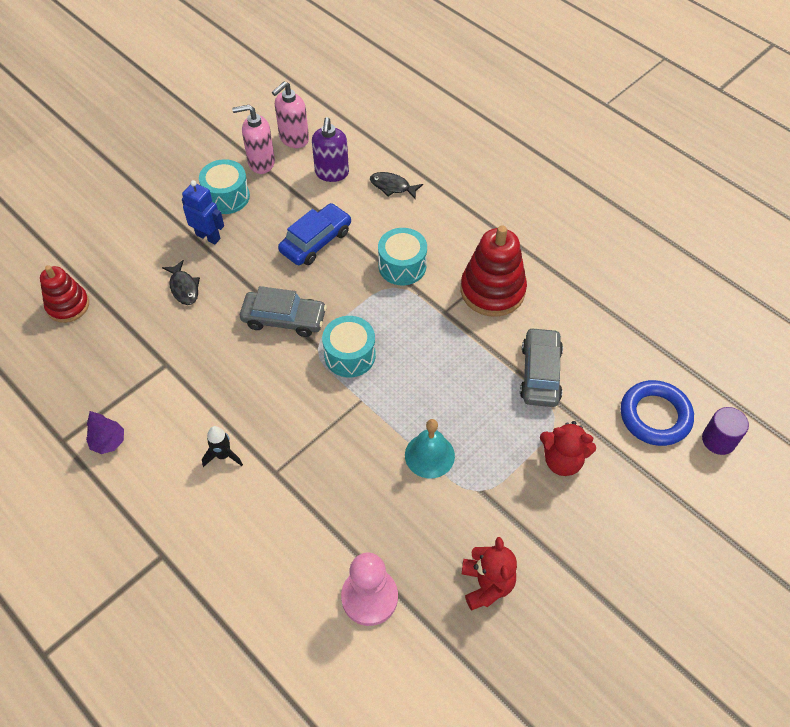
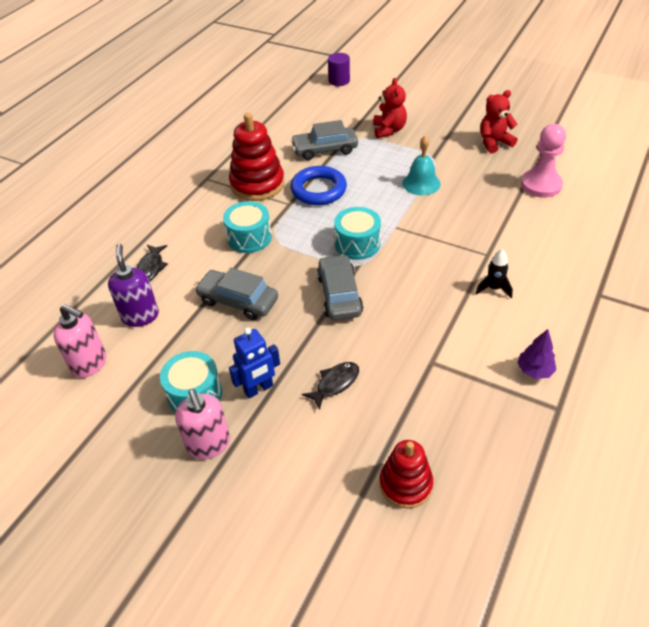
camera: 105 degrees left, 10 degrees down
(208, 236) = (259, 389): blue robot -> blue robot turned 135 degrees counterclockwise
(261, 163) = (134, 381): pink soap dispenser -> pink soap dispenser (209, 445)
(316, 241) = (238, 301): blue car -> grey car
(332, 173) = (140, 316): purple soap dispenser -> purple soap dispenser turned 90 degrees counterclockwise
(655, 416) = (334, 103): blue ring -> blue ring (318, 190)

